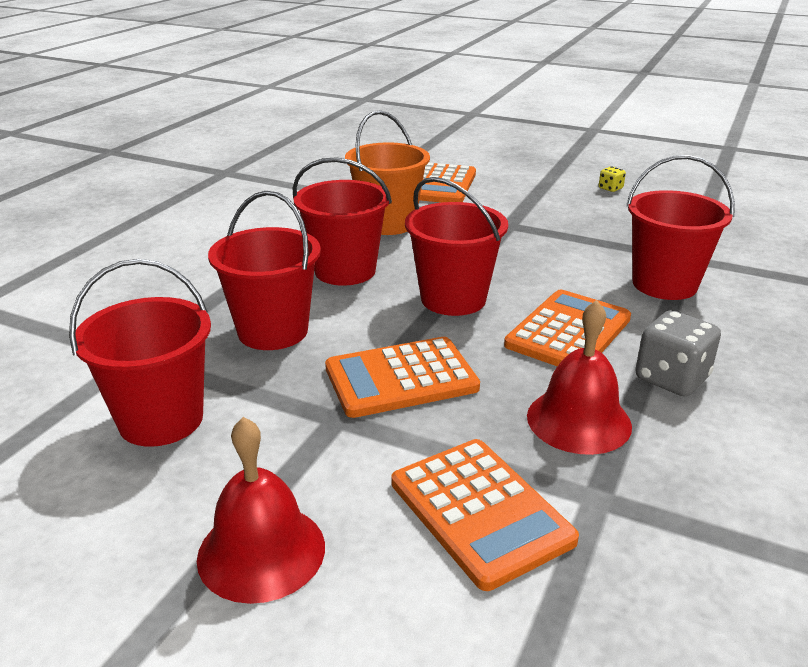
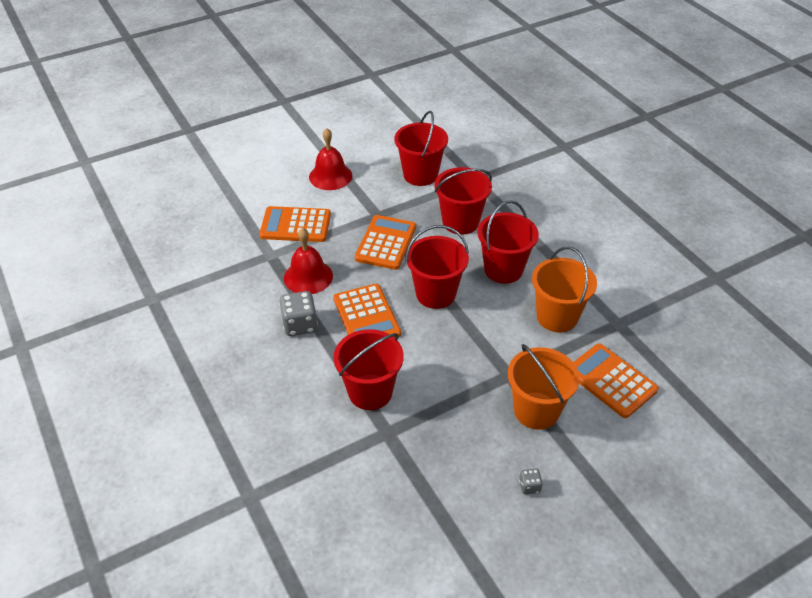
camera: 125 degrees right, 15 degrees up
(529, 204) = (536, 410): none -> orange bucket
(610, 188) = (529, 486): yellow dice -> grey dice

